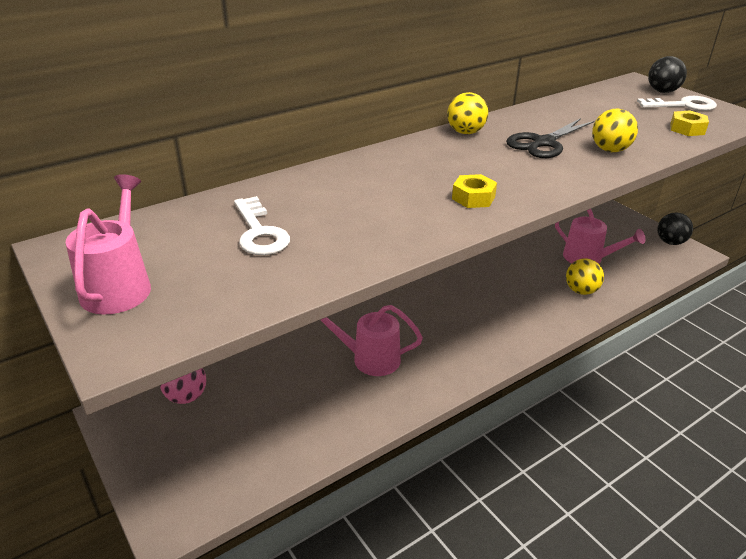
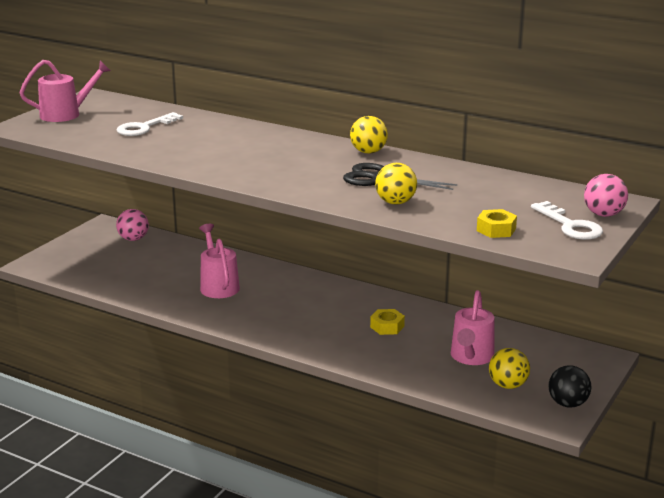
camera: 65 degrees right, 10 degrees down
(473, 198) = (247, 169): yellow nut -> yellow nut (387, 327)
(581, 291) = (403, 360): yellow ball -> yellow ball (508, 385)
(662, 91) = (603, 214): black ball -> pink ball

